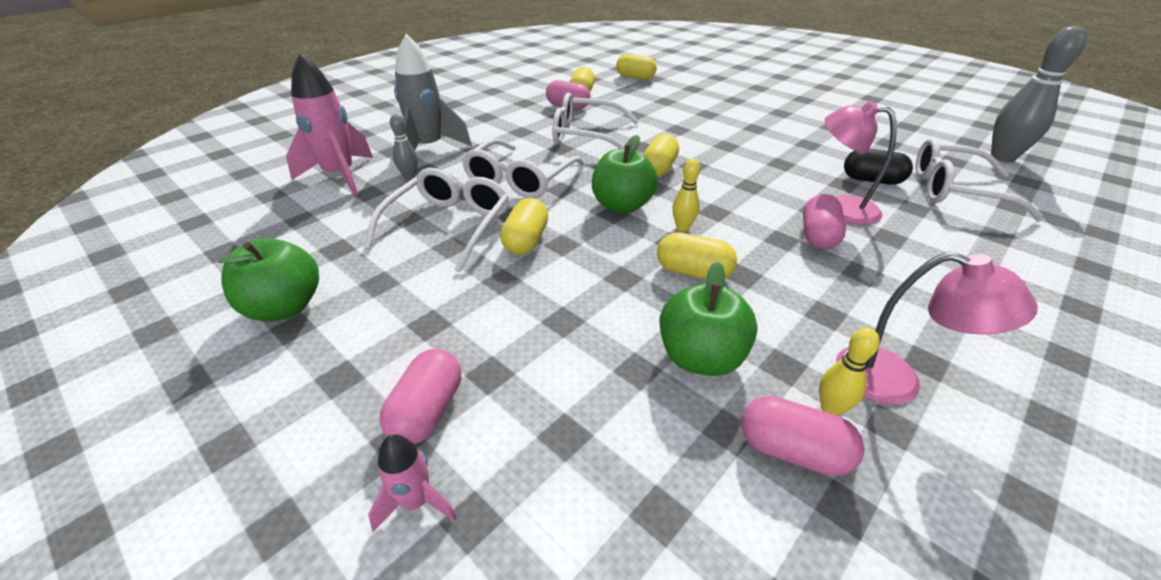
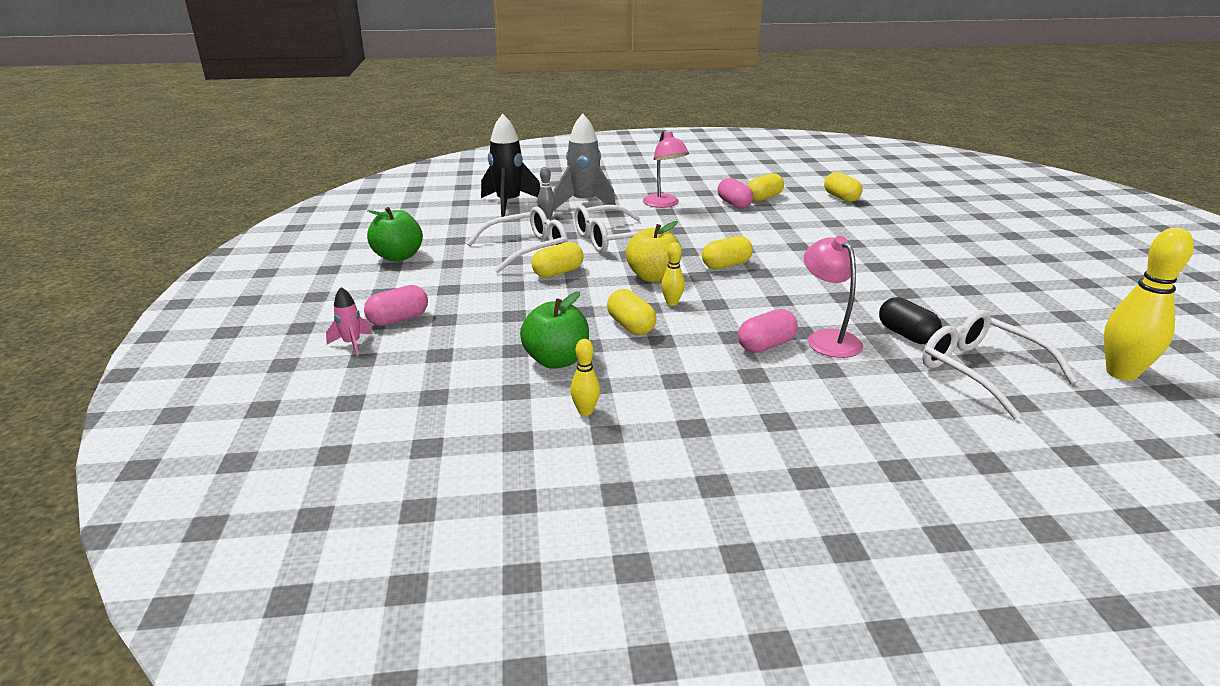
camera: 40 degrees right, 10 degrees down
(340, 176) = (509, 204): pink rocket -> black rocket
(586, 135) = (710, 228): white glasses -> none
(622, 206) = (653, 277): green apple -> yellow apple
(792, 451) = (531, 412): pink capsule -> none
(895, 381) = (650, 422): pink lamp -> pink lamp (664, 204)
(1002, 157) = (1121, 373): grey bowling pin -> yellow bowling pin

